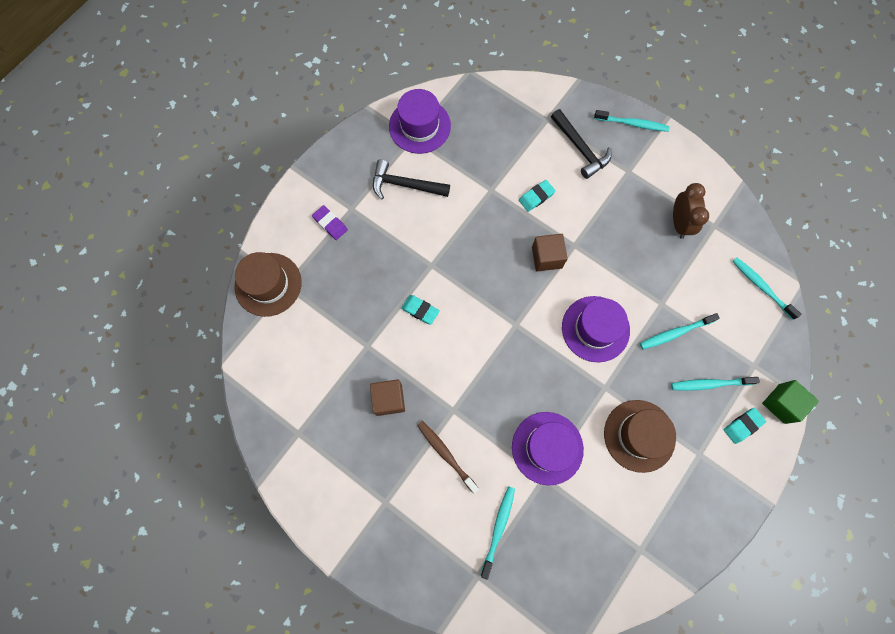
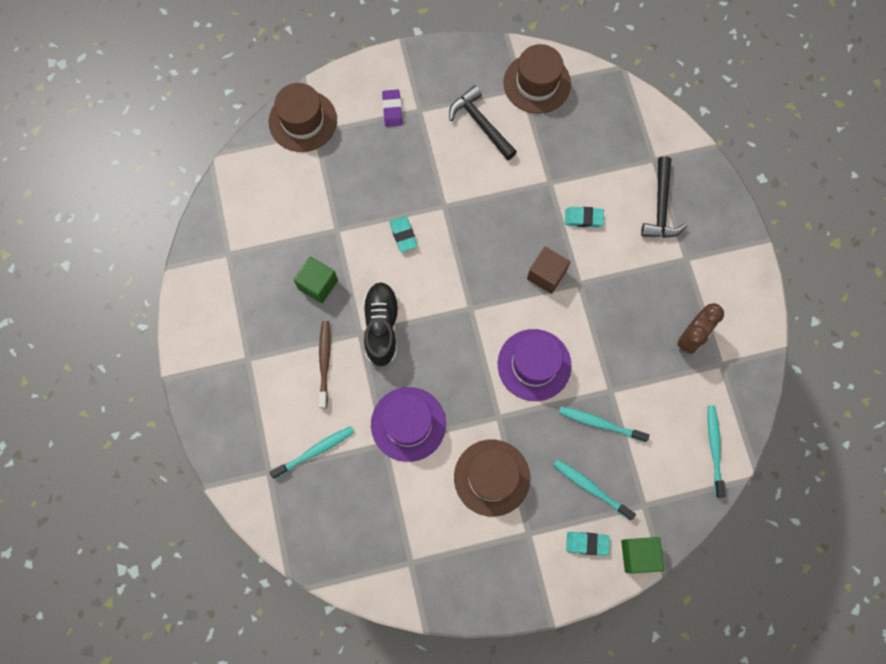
camera: 40 degrees right, 0 degrees up
(389, 399) = (318, 284): brown cube -> green cube
(419, 126) = (537, 83): purple hat -> brown hat
(464, 392) = (381, 327): none -> black shoe
(632, 124) = (729, 221): turquoise toothbrush -> none

